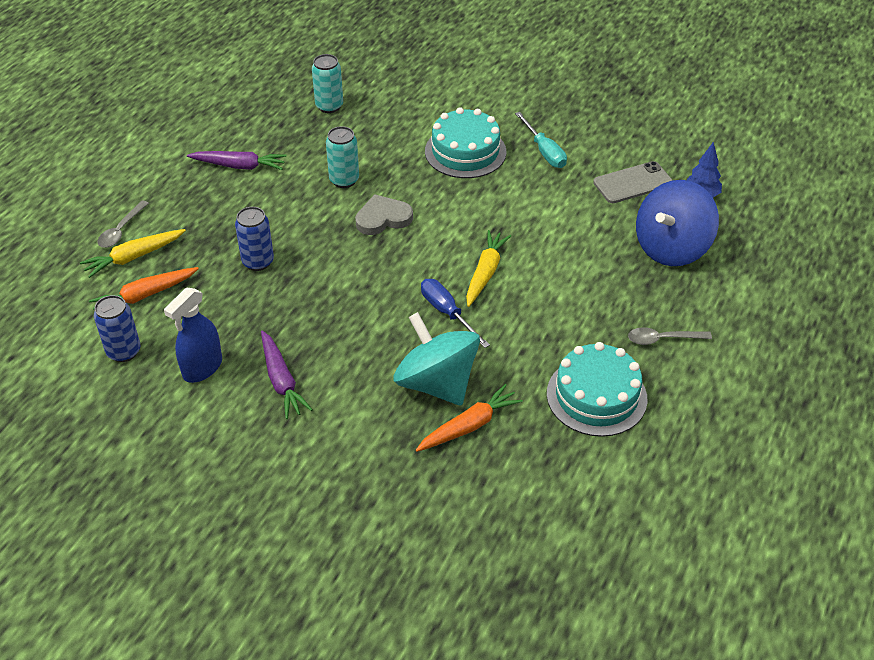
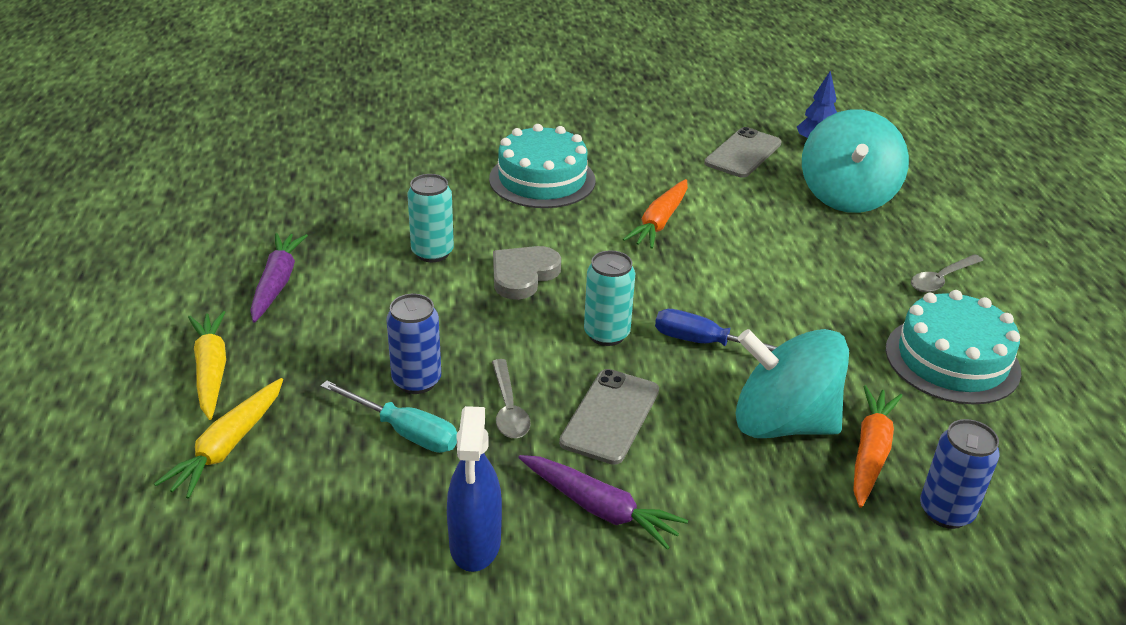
camera: 35 degrees left, 10 degrees down
(121, 230) = (173, 420): grey spoon -> grey spoon (508, 409)
(124, 351) = (334, 577): blue can -> blue can (946, 512)
(144, 295) = (294, 488): orange carrot -> orange carrot (659, 222)
(239, 166) = (277, 283): purple carrot -> purple carrot turned 60 degrees counterclockwise
(329, 106) = (331, 185): turquoise can -> turquoise can (606, 334)
(341, 332) = (610, 416): none -> grey phone
(485, 273) = (700, 287): yellow carrot -> yellow carrot (211, 371)
(544, 151) = (625, 154): turquoise screwdriver -> turquoise screwdriver (404, 432)
(671, 248) = (846, 196): blue spinning top -> turquoise spinning top

